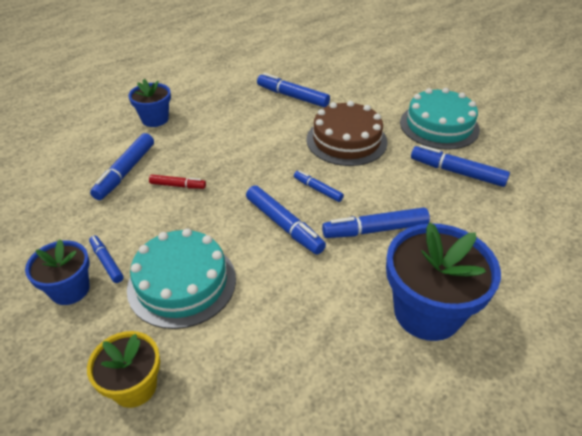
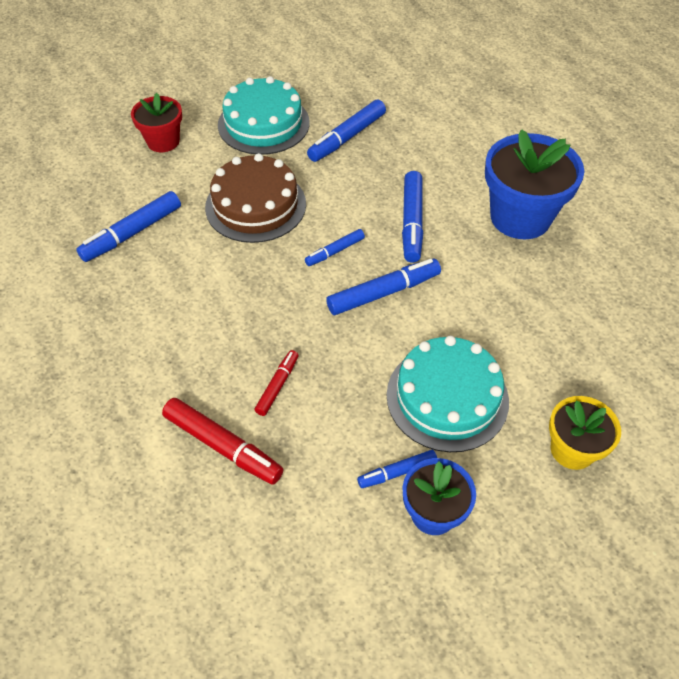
camera: 75 degrees left, 10 degrees up
(125, 172) = (223, 446): blue marker -> red marker
(155, 119) = (104, 401): blue flower pot -> none
(386, 88) = (163, 141): none -> red flower pot

